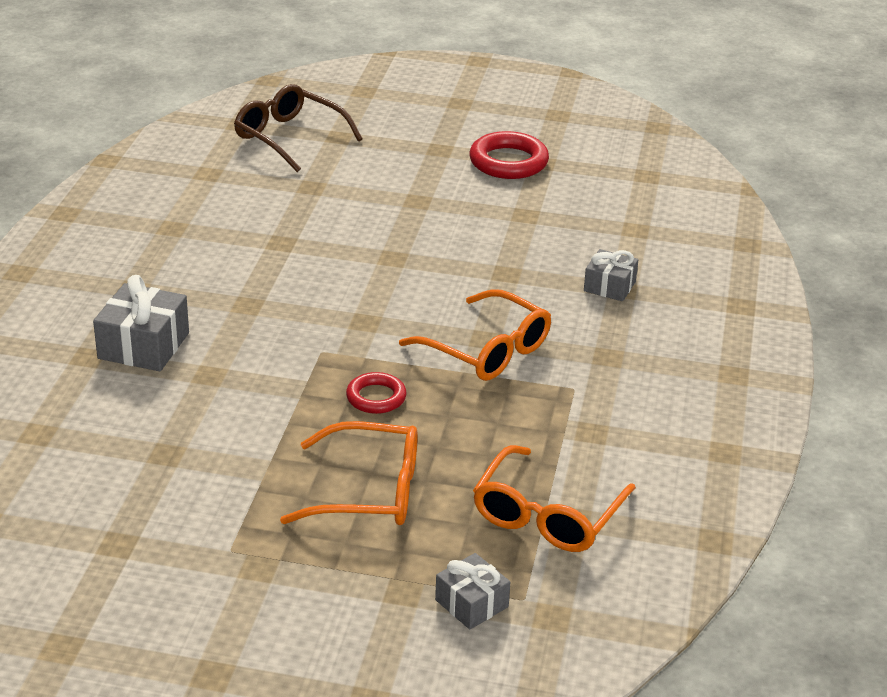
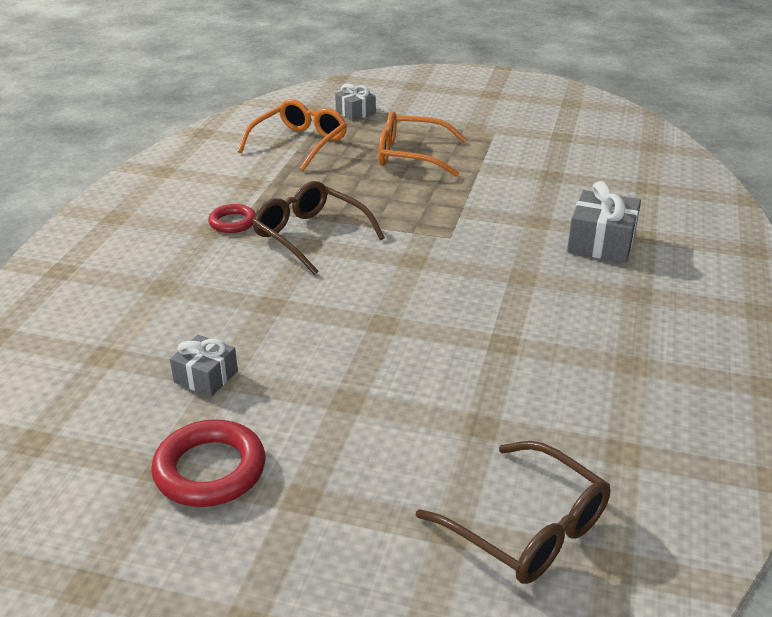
camera: 175 degrees left, 0 degrees up
(376, 397) = (405, 204): red ring -> red ring (233, 222)
(486, 350) = (310, 236): orange glasses -> brown glasses
(609, 286) = (173, 289): grey gift -> grey gift (206, 377)

